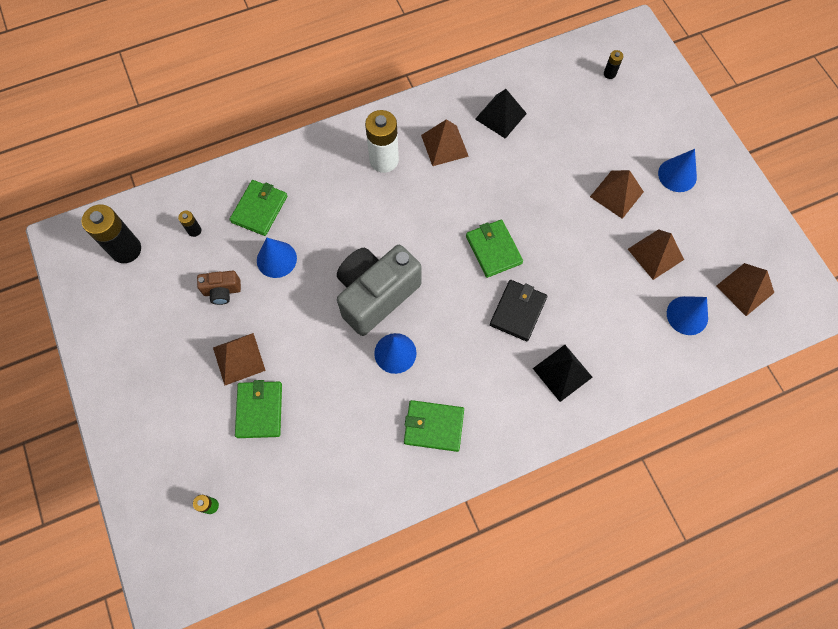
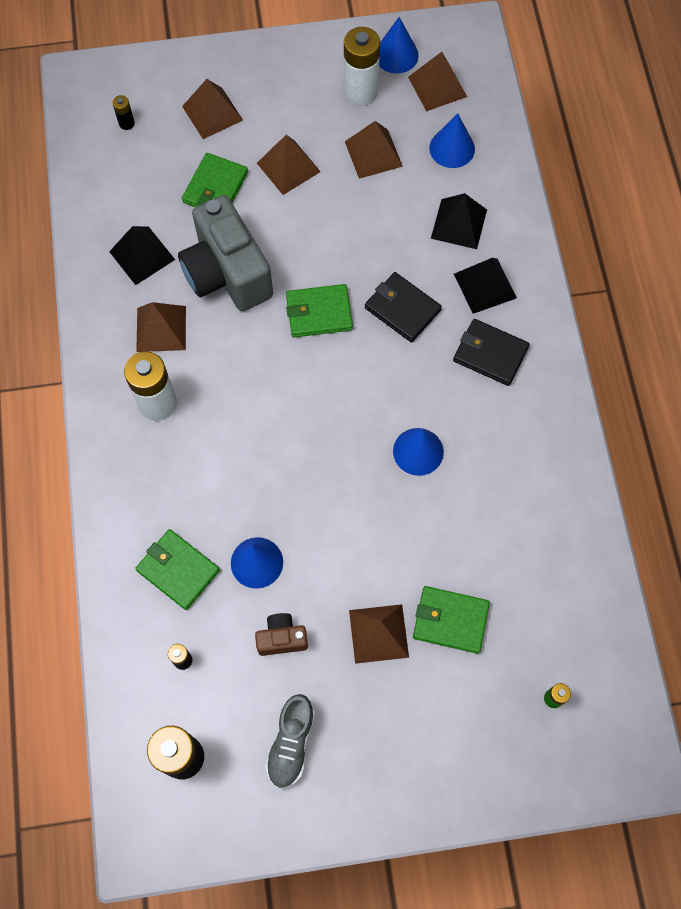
camera: 75 degrees left, 0 degrees up
(146, 318) = (291, 743): none -> grey shoe
(222, 291) = (282, 638): brown camera -> brown camera turned 105 degrees counterclockwise
(376, 295) = (339, 455): grey camera -> grey camera (227, 273)
(433, 426) = (514, 431): green wallet -> green wallet (215, 187)
(499, 391) = (490, 354): none -> black wallet
(614, 338) = (458, 224): none -> black pyramid
(643, 128) = (212, 113): none -> brown pyramid
(677, 175) = (284, 101): blue cone -> blue cone (396, 55)
(711, 229) = (360, 92): none -> white battery

